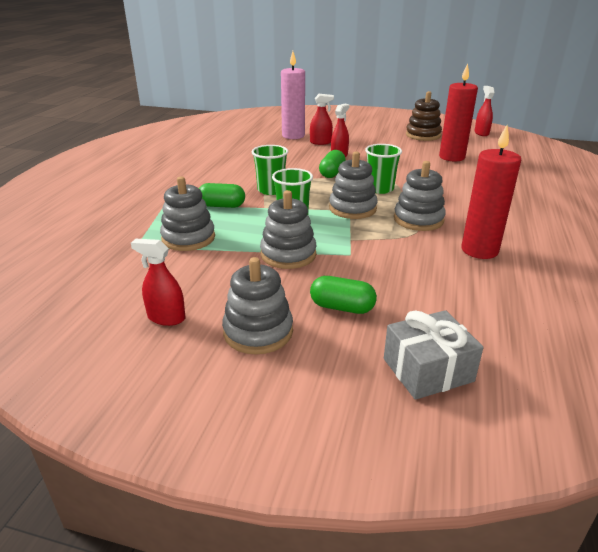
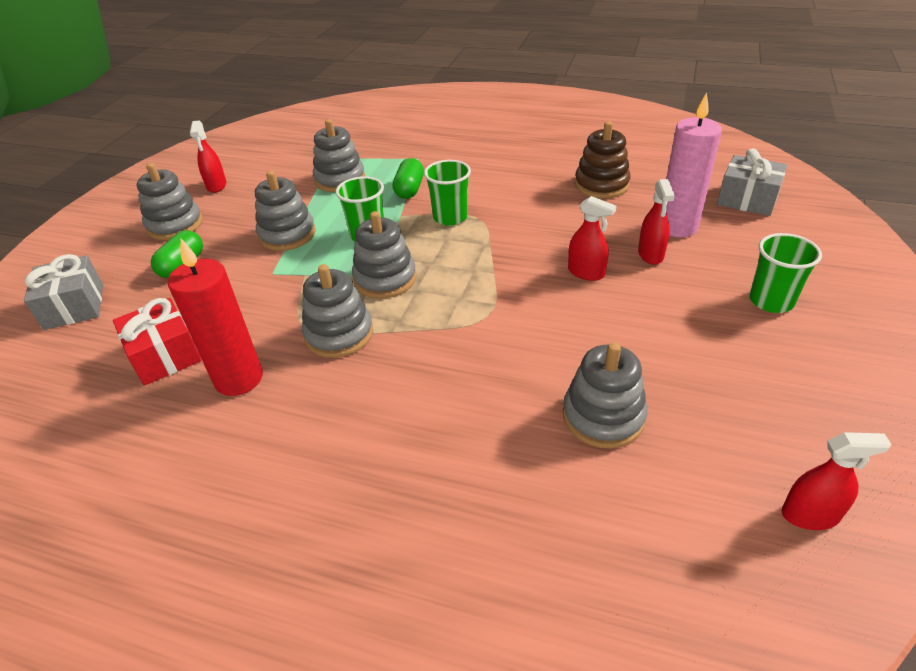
camera: 95 degrees right, 10 degrees up
(166, 318) = (216, 185): red spray bottle -> red spray bottle turned 150 degrees clockwise
(267, 121) = (747, 199): none -> grey gift
(332, 173) = (509, 264): green capsule -> none
(380, 189) = (447, 307): green cup -> green cup (771, 301)
(423, 135) = (744, 392): brown stacking toy -> brown stacking toy (601, 185)
(452, 157) = (603, 416): red candle -> grey stacking toy
(472, 288) = (165, 355): none -> red gift

